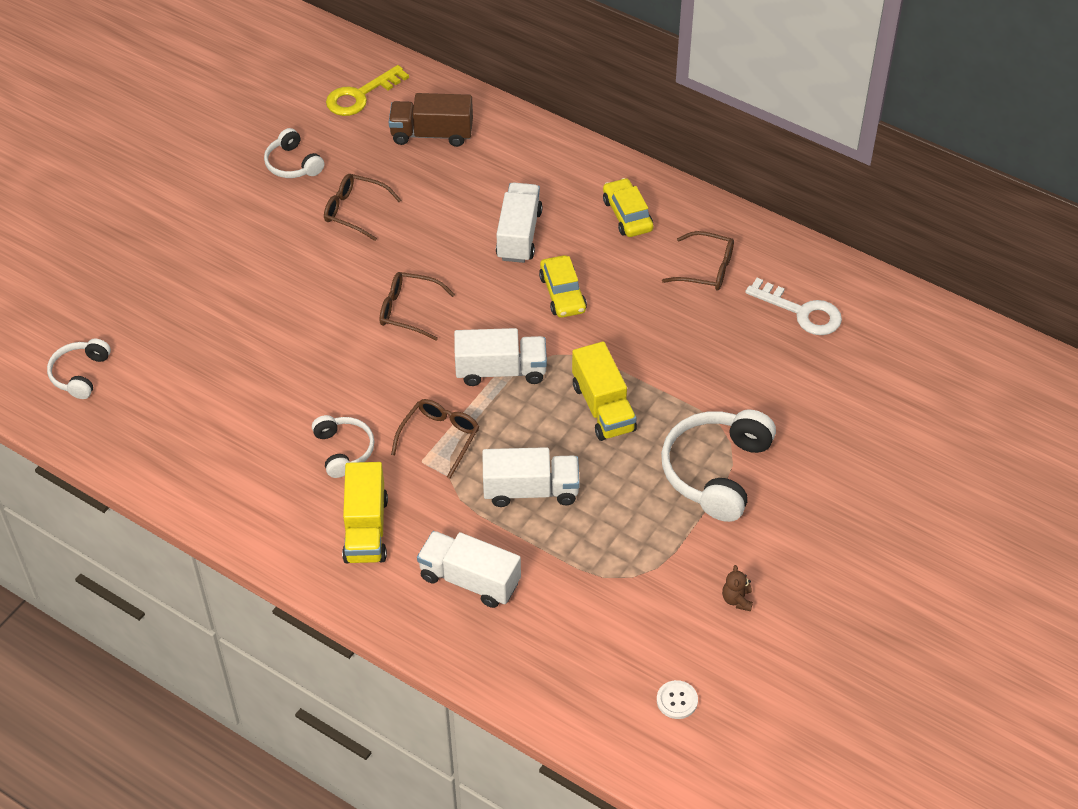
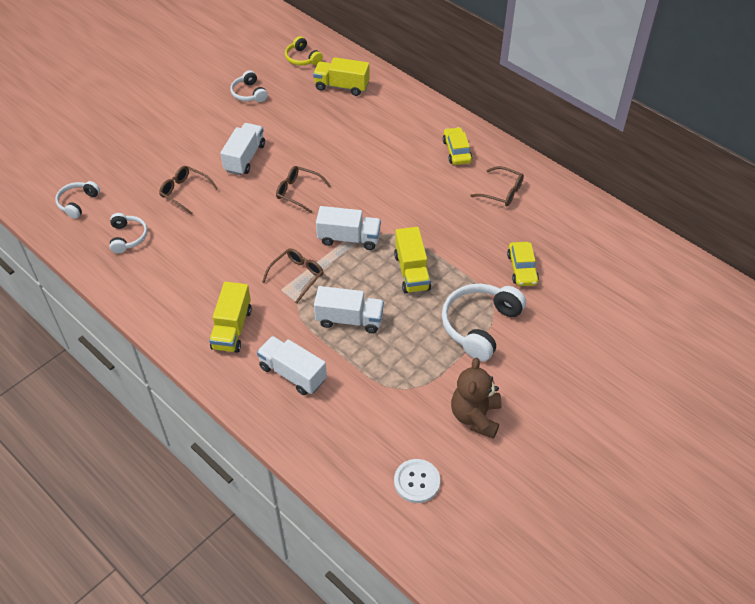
camera: 10 degrees right, 0 degrees up
(343, 450) = (231, 275): white headphones -> white headphones (128, 237)
(355, 211) = (280, 126): brown glasses -> brown glasses (185, 192)
(360, 96) = (302, 58): yellow key -> yellow headphones
(432, 134) = (341, 86): brown truck -> yellow truck
(519, 235) = (382, 154): white truck -> white truck (245, 158)
(562, 293) = (402, 195): yellow car -> yellow car (522, 269)
(677, 700) = (417, 481): white button -> white button, size x1.55
(737, 600) = (475, 416): brown teddy bear -> brown teddy bear, size x2.28
(801, 312) = (561, 228): white key -> none

